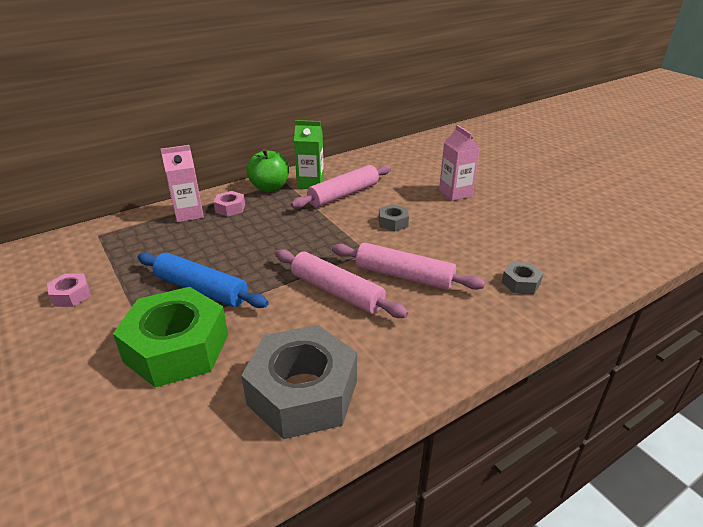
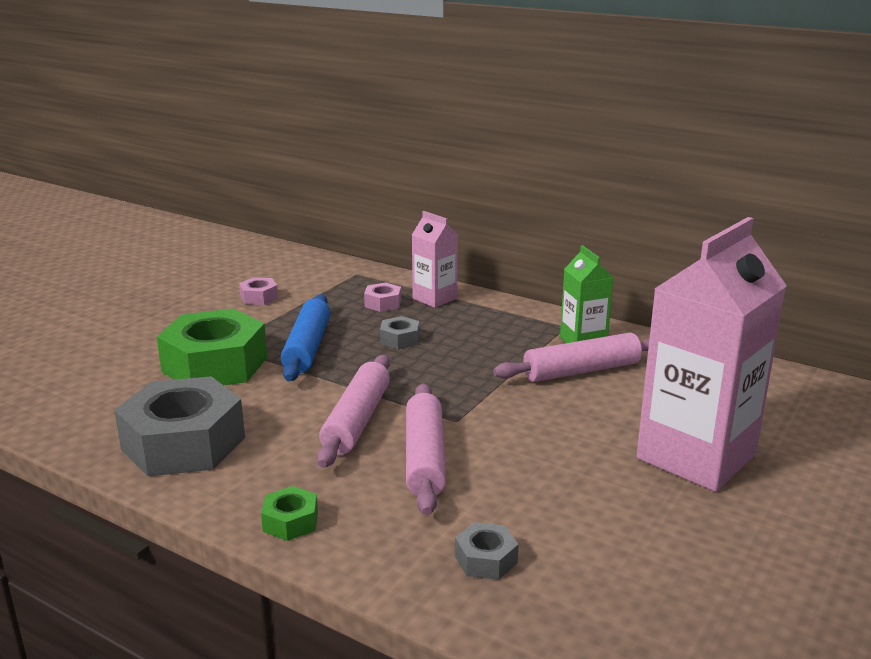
camera: 65 degrees right, 10 degrees down
(230, 208) = (469, 314): pink nut -> pink nut (383, 303)
(269, 187) = (541, 321): green apple -> none
(344, 194) = (581, 371): pink rolling pin -> pink rolling pin turned 45 degrees counterclockwise
(393, 222) = (547, 422): grey nut -> grey nut (399, 339)
(449, 352) = (290, 521): none -> green nut
(455, 193) = (696, 456): pink carton -> pink carton, size x1.98

